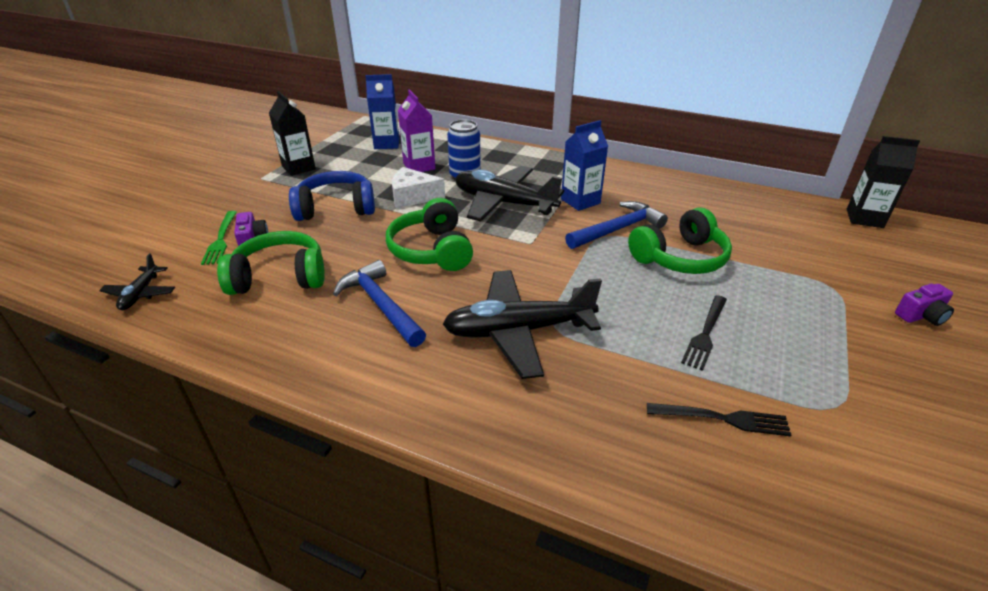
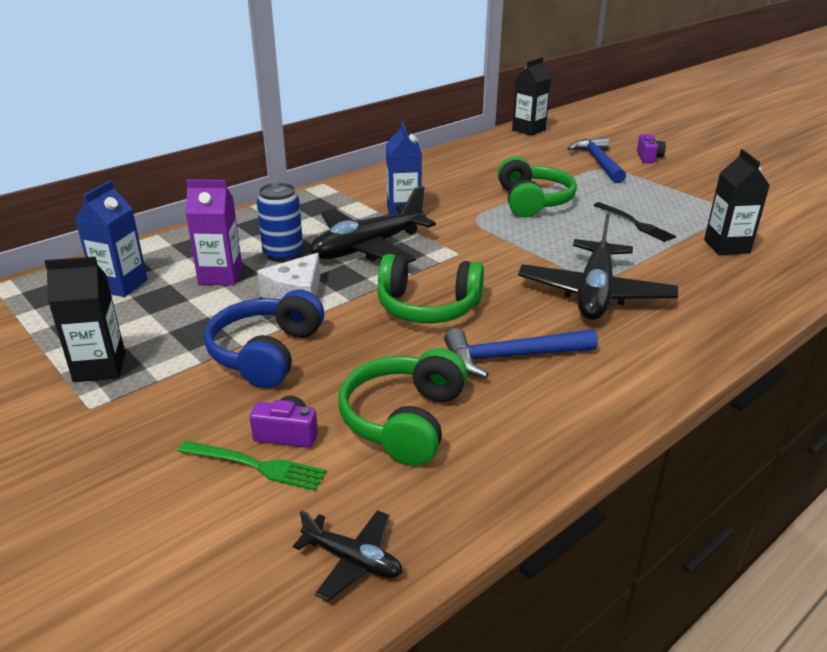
camera: 65 degrees left, 5 degrees down
(617, 229) = (468, 211): blue hammer -> blue hammer (598, 162)
(723, 419) = (726, 246): black fork -> black carton

